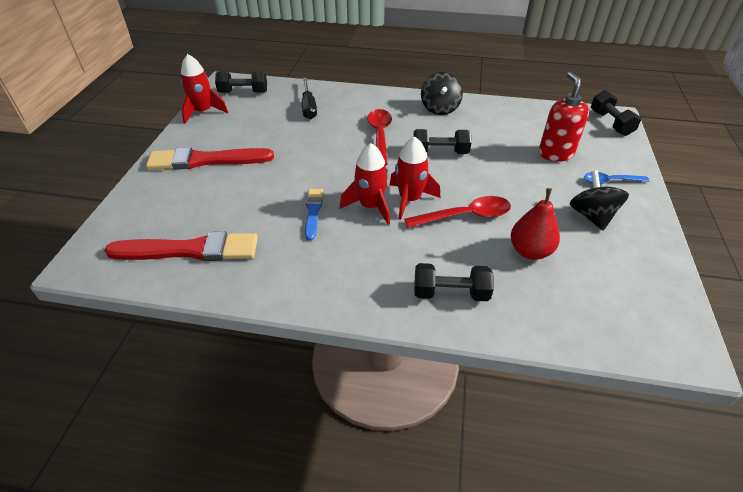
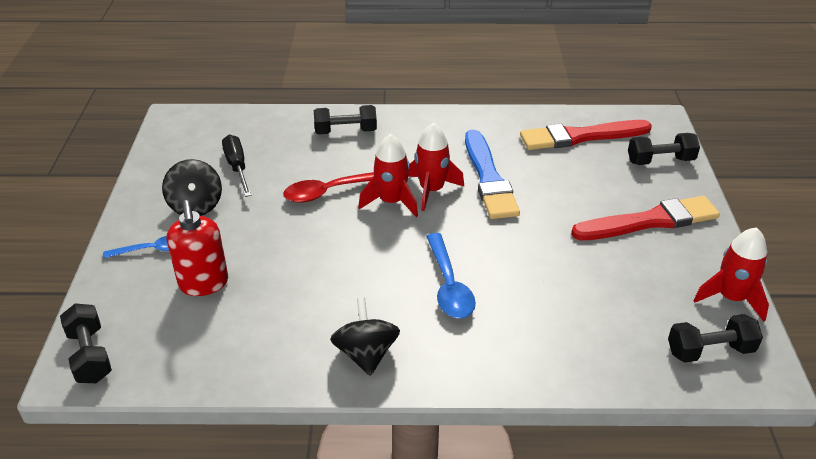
camera: 170 degrees right, 5 degrees down
(308, 107) = (579, 329): black screwdriver -> black screwdriver (237, 167)
(313, 212) = (488, 178): blue brush -> blue brush, size x1.89
(380, 136) = (449, 285): red spoon -> blue spoon
(440, 152) = (361, 267): black dumbbell -> black dumbbell (660, 161)
(530, 251) = (271, 167): red pear -> none

